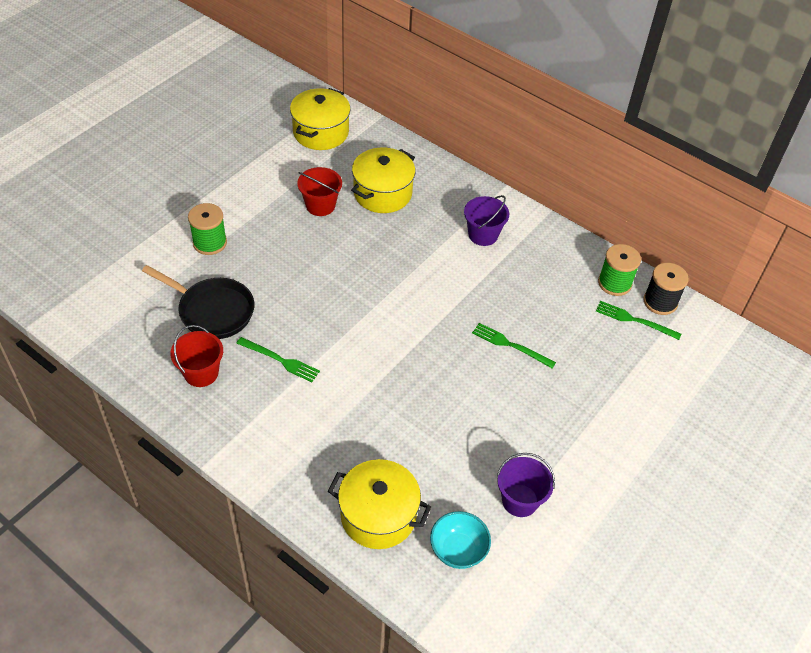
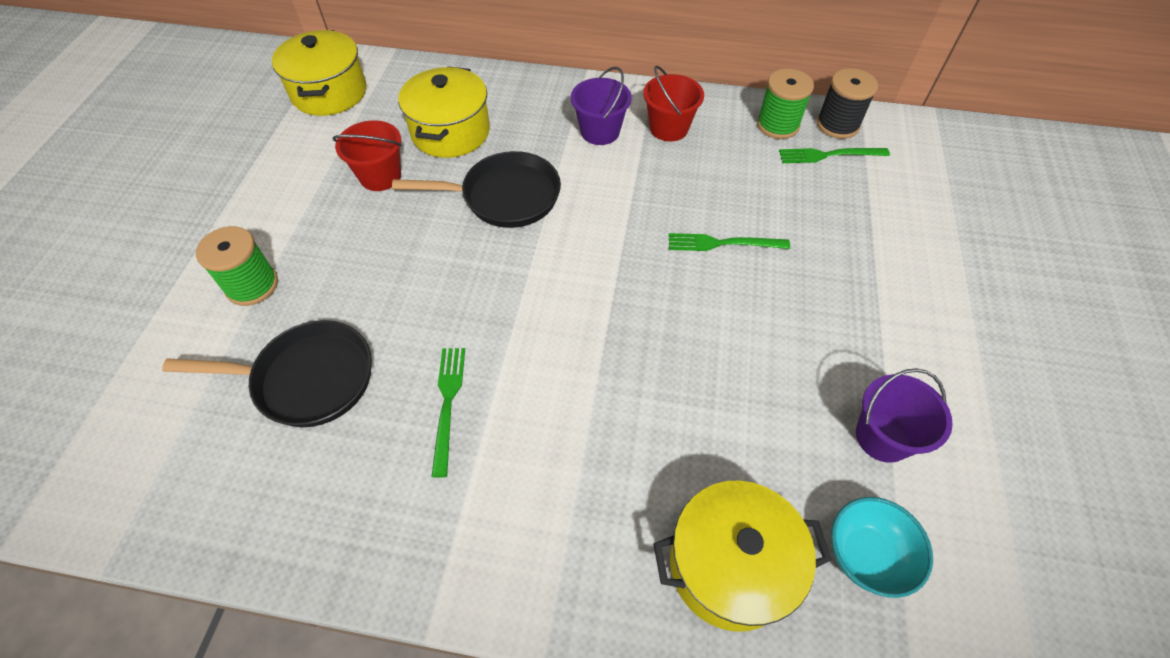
camera: 25 degrees left, 5 degrees up
(201, 373) = (340, 482): red bucket -> red bucket (669, 128)
(280, 360) = (448, 404): green fork -> green fork turned 90 degrees counterclockwise
(389, 253) = (504, 197): none -> black pan

